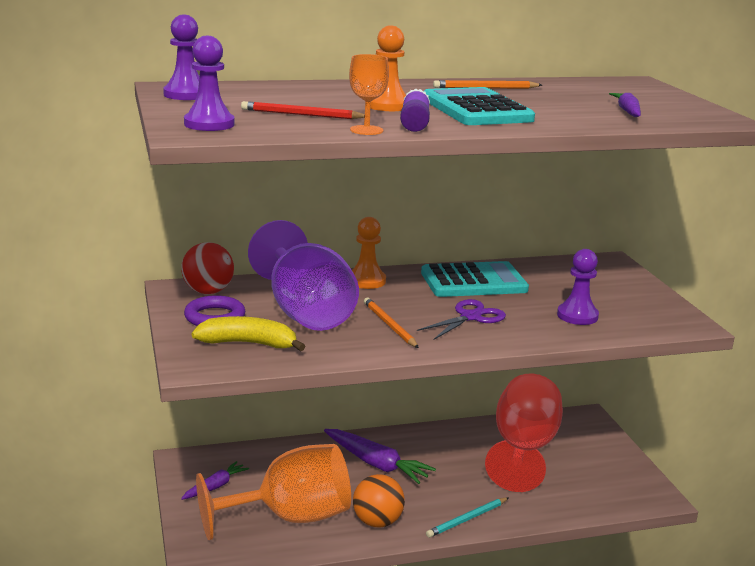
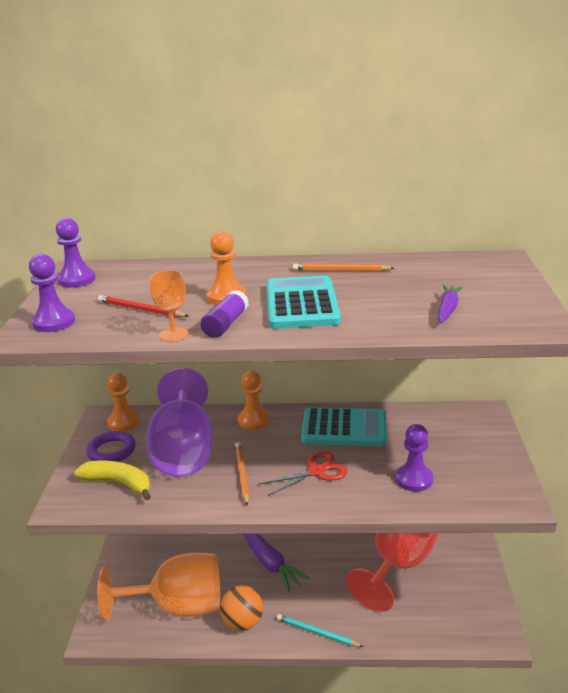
camera: 20 degrees right, 5 degrees up
(208, 291) = (124, 422): red ball -> orange pawn
(215, 486) = (137, 566): purple carrot -> none
(467, 519) = (317, 633): turquoise pencil -> turquoise pencil turned 45 degrees clockwise
(470, 317) = (316, 471): purple scissors -> red scissors

